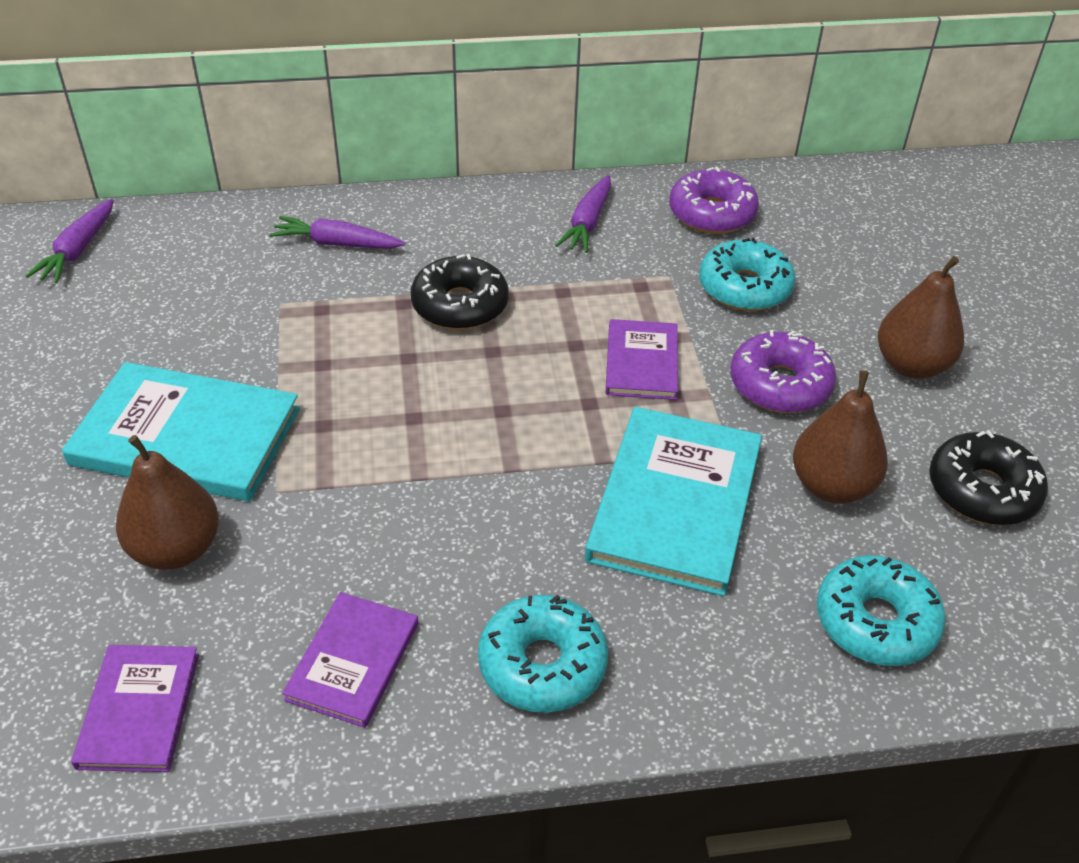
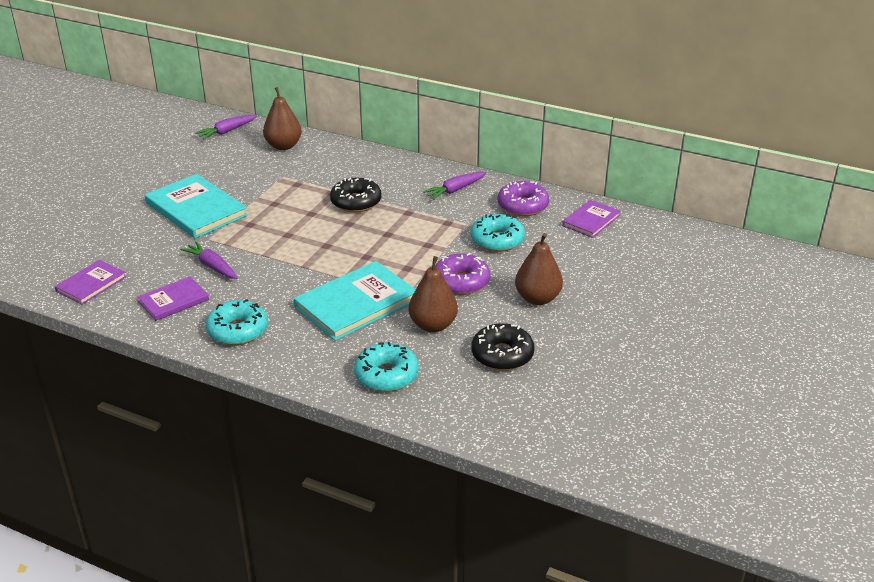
camera: 35 degrees right, 10 degrees down
(176, 549) = (153, 243): brown pear -> brown pear (283, 146)
(337, 244) = (332, 162): purple carrot -> purple carrot (212, 266)
(641, 362) = (408, 250): purple book -> purple book (591, 220)

